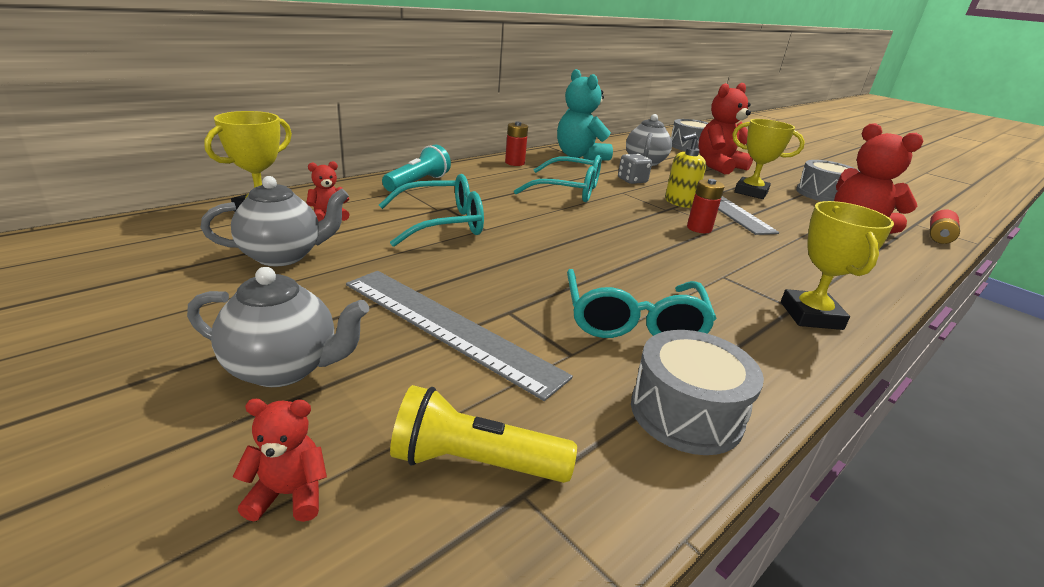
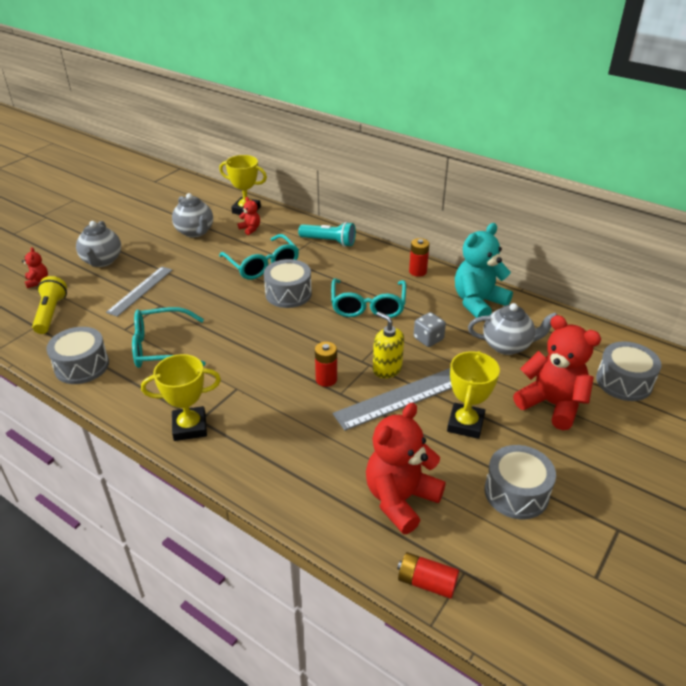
camera: 80 degrees right, 10 degrees up
(448, 327) = (140, 290): grey ruler -> grey ruler, size x0.66
(525, 220) = (288, 294): none -> grey drum

